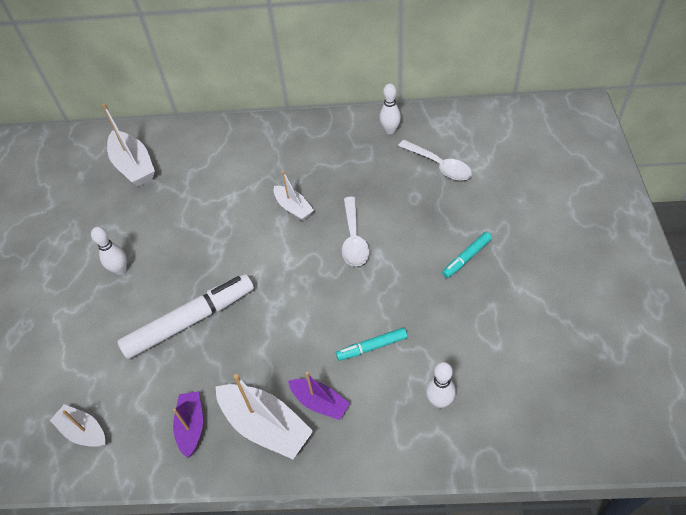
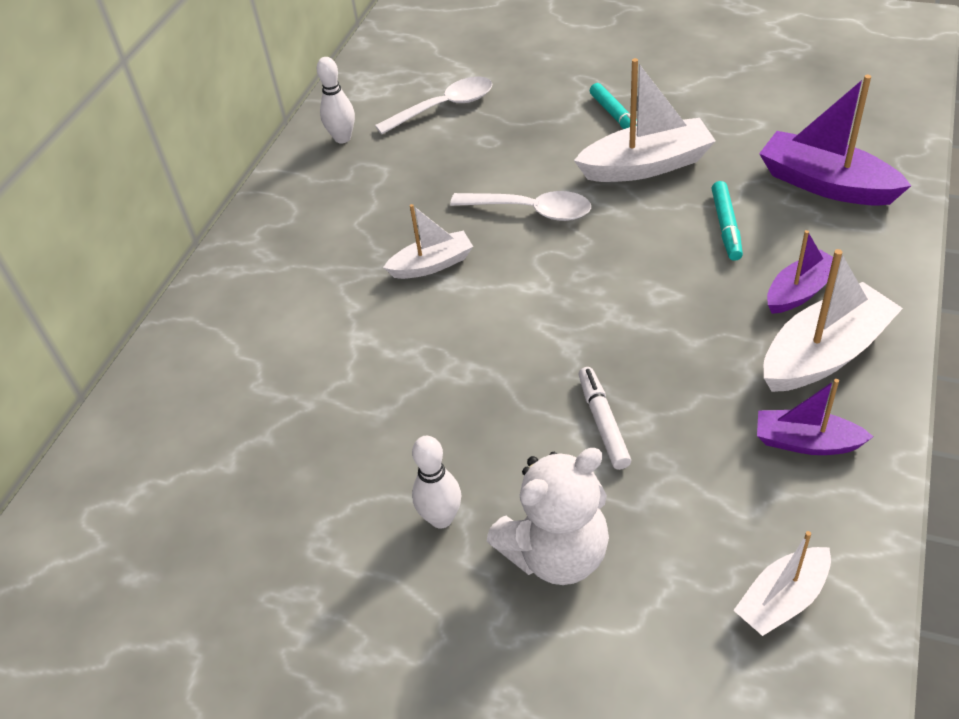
camera: 70 degrees left, 5 degrees down
(104, 323) = (556, 553): none -> white teddy bear
(134, 166) = (180, 475): white boat -> white boat (646, 165)
(190, 321) = (603, 422): white marker -> white marker, size x0.50
(439, 401) = (825, 184): white bowling pin -> purple boat

